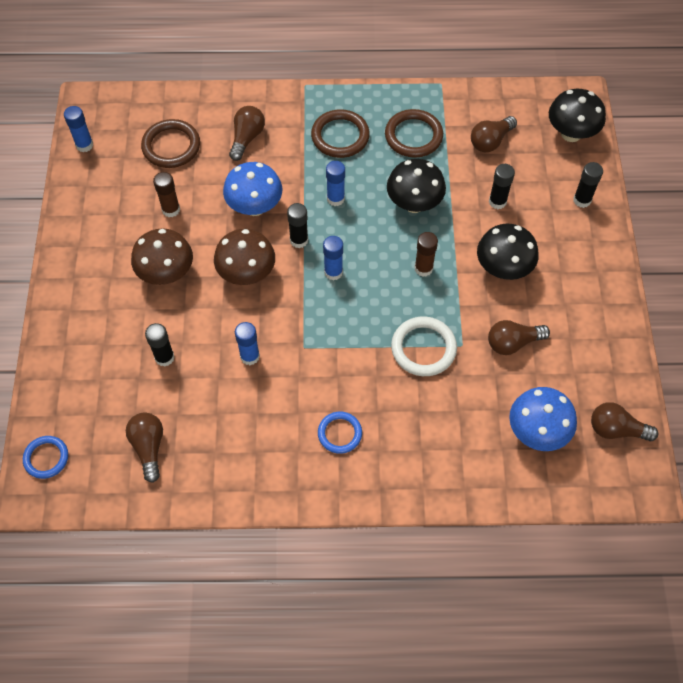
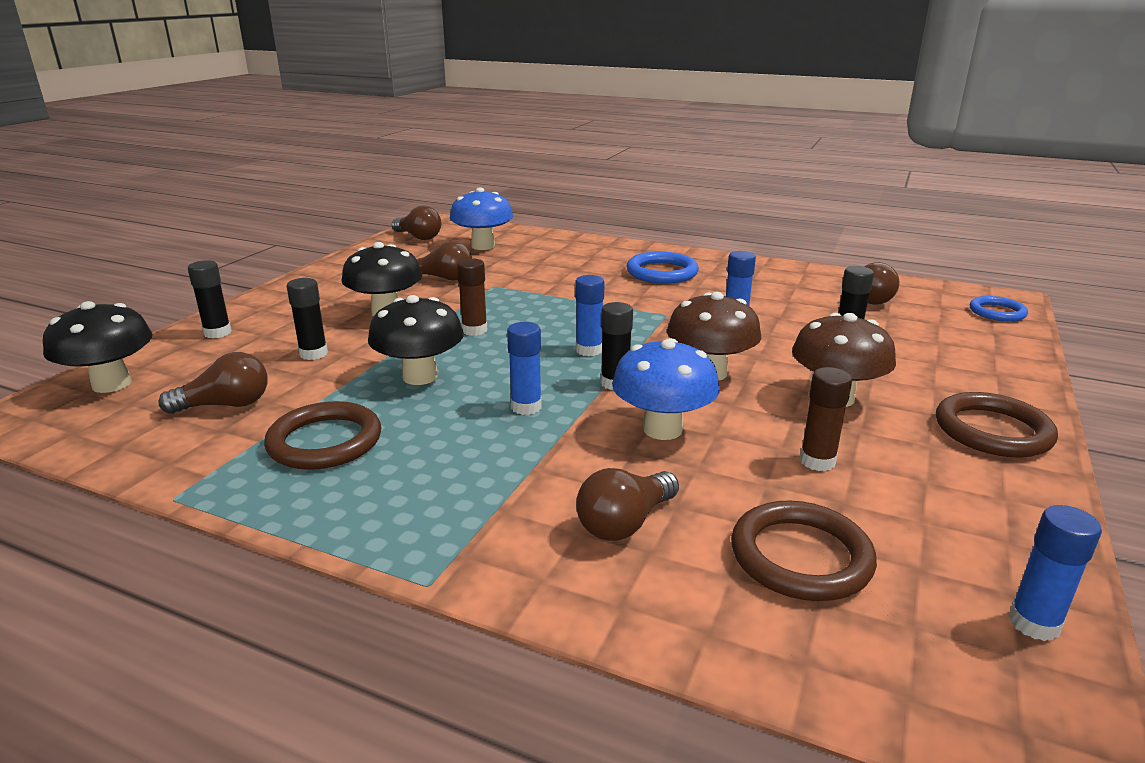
camera: 155 degrees left, 35 degrees down
(339, 433) = (662, 272): blue ring -> blue ring, size x1.54
(340, 136) = (444, 475): brown ring -> brown ring (992, 431)
(423, 348) = (535, 291): white ring -> none

